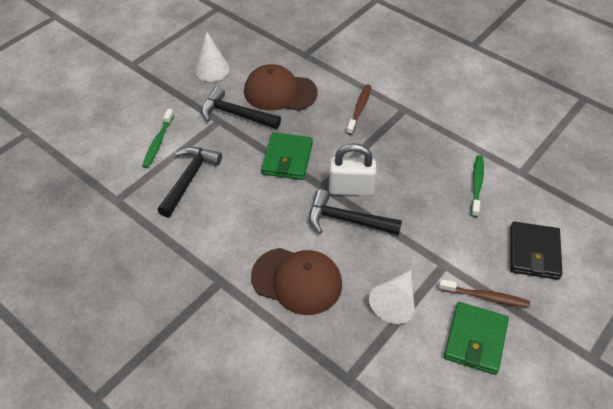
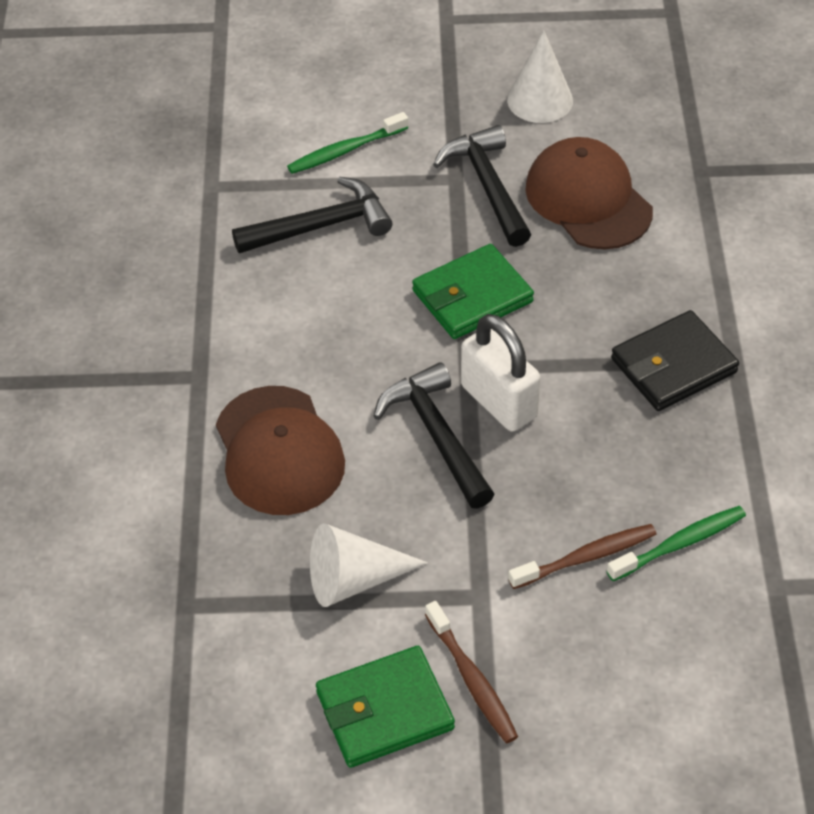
camera: 50 degrees right, 0 degrees up
(359, 109) = (666, 308): brown toothbrush -> brown toothbrush (586, 557)
(534, 253) = (622, 694): black wallet -> black wallet (673, 365)

